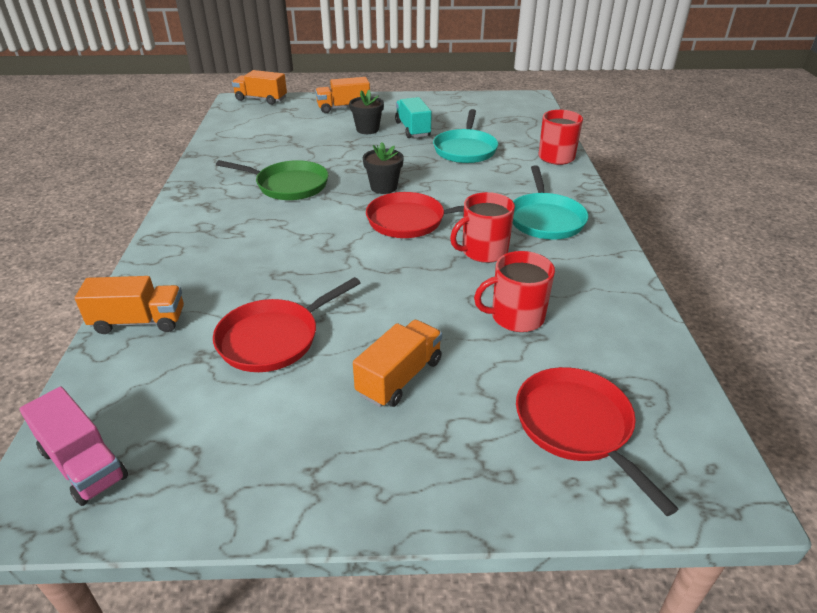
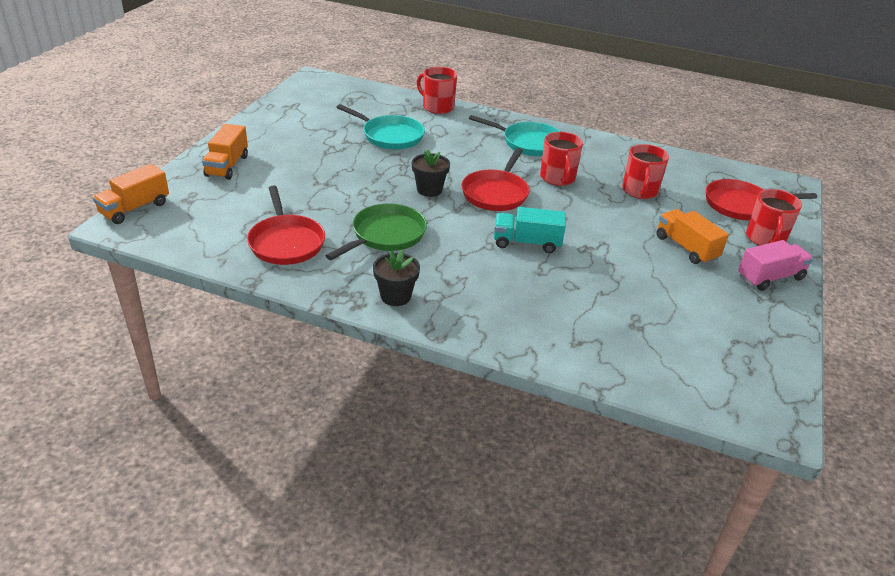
camera: 70 degrees left, 0 degrees up
(84, 464) = (740, 393): pink truck -> pink truck (770, 277)
(139, 321) = (578, 353): orange truck -> none
(273, 338) = (627, 289): red pan -> red pan (286, 242)
(367, 129) = (299, 167): black flower pot -> black flower pot (395, 296)
(412, 129) = (323, 146): turquoise truck -> turquoise truck (526, 243)
(491, 465) = (765, 239): none -> red mug

